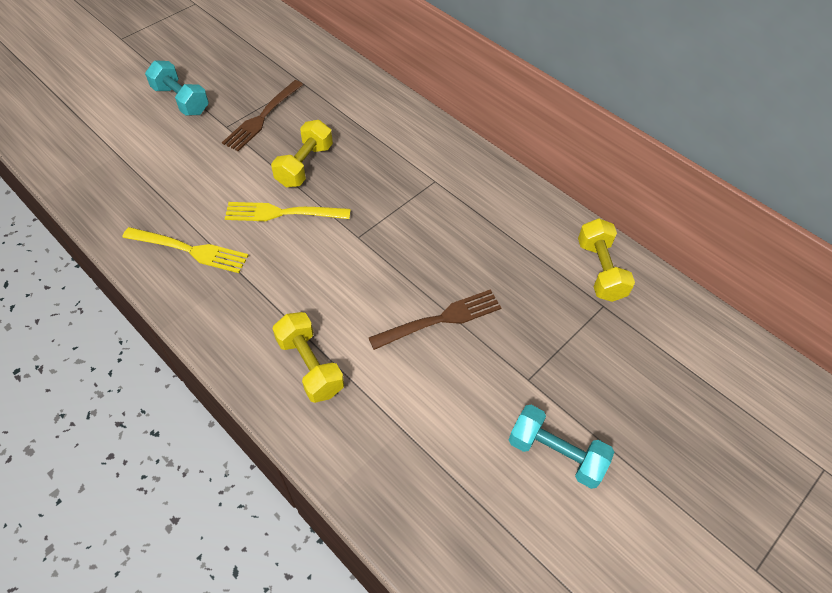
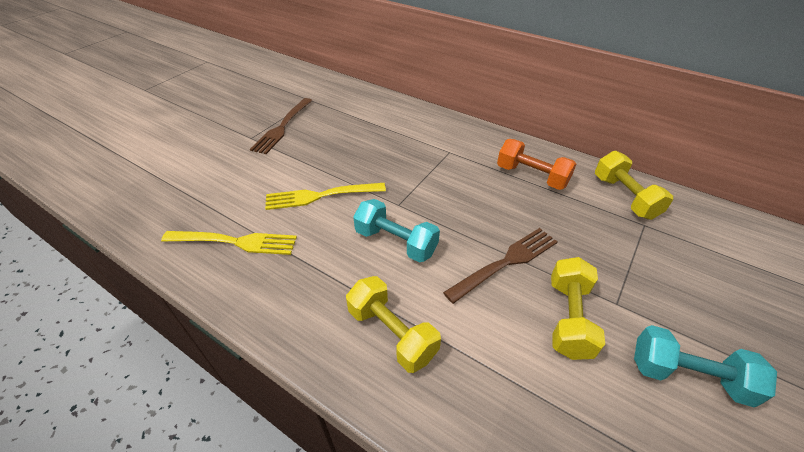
camera: 10 degrees left, 10 degrees down
(181, 100) = (205, 124): turquoise dumbbell -> turquoise dumbbell (396, 242)
(304, 165) = (330, 156): yellow dumbbell -> yellow dumbbell (568, 318)
(511, 228) = (531, 176): none -> orange dumbbell

